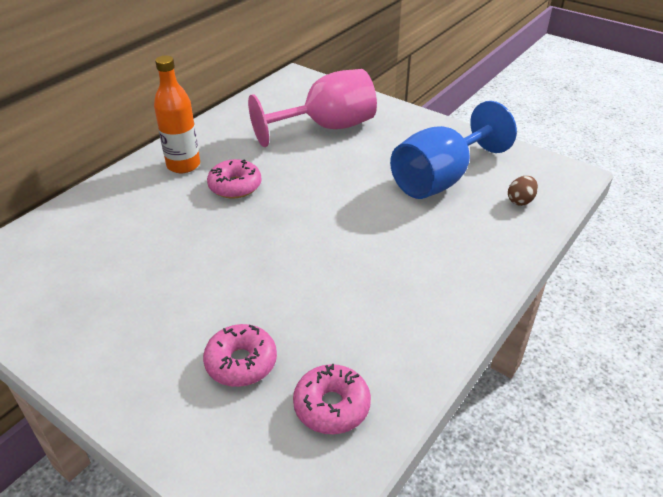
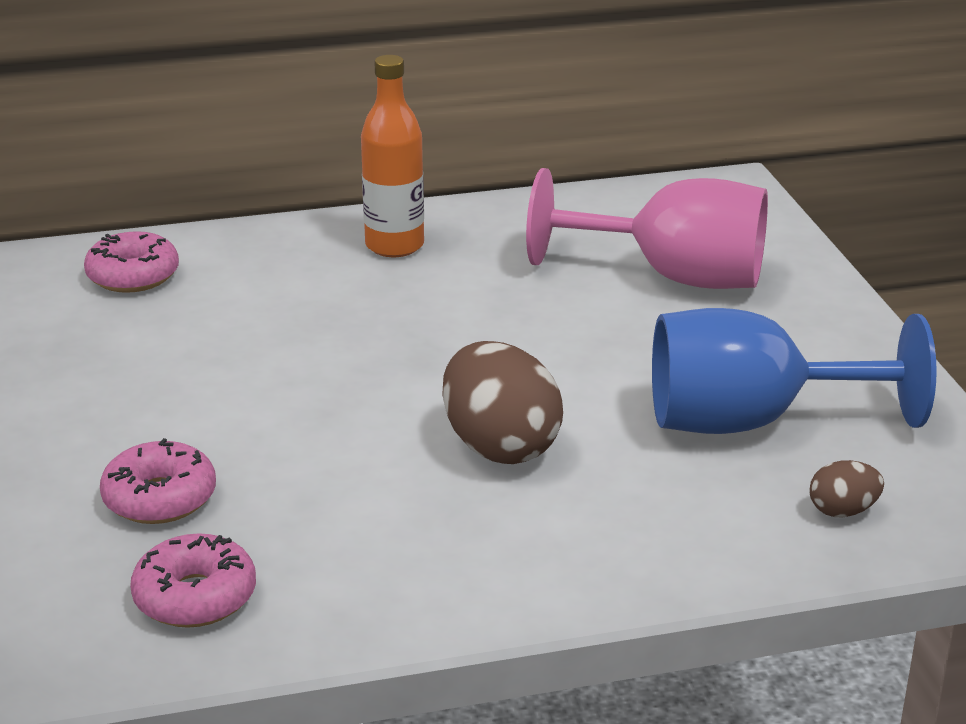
camera: 40 degrees right, 10 degrees down
(235, 186) = (426, 300): pink donut -> pink donut (133, 276)
(362, 242) = (500, 446): none -> brown egg

